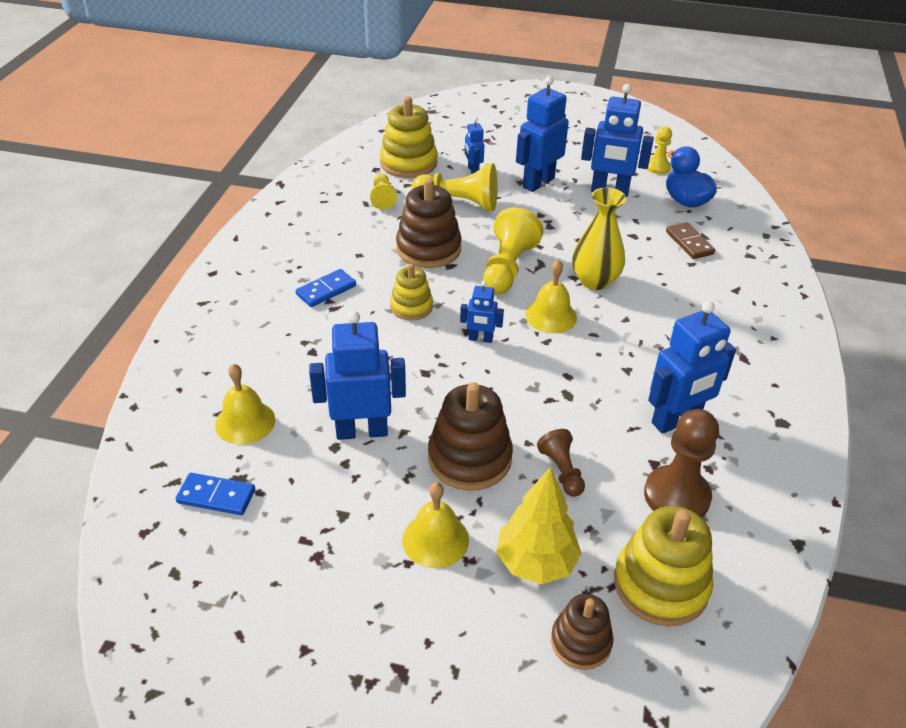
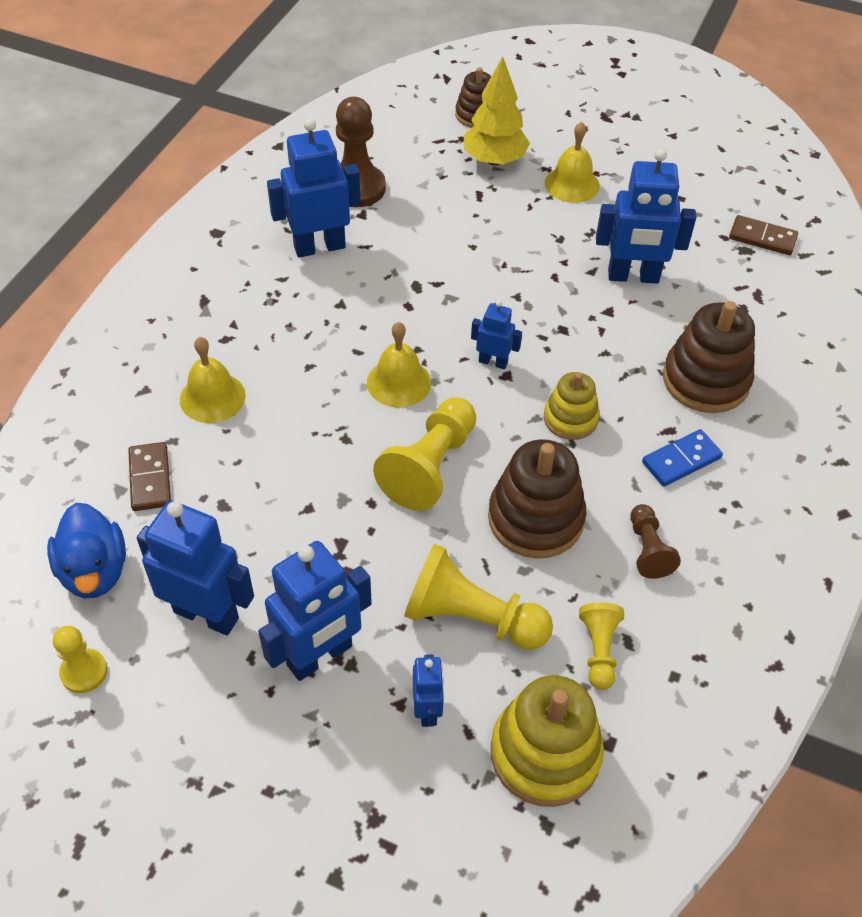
camera: 170 degrees left, 10 degrees up
(216, 496) = (762, 238): blue domino -> brown domino
(245, 422) = (751, 300): yellow bell -> yellow bell (212, 397)
(469, 458) = (531, 239): brown stacking toy -> brown stacking toy (705, 380)
(561, 471) = (449, 219): brown pawn -> brown pawn (648, 549)
(595, 281) = (320, 428): yellow vase -> none
(660, 585) = (403, 136): yellow stacking toy -> none

